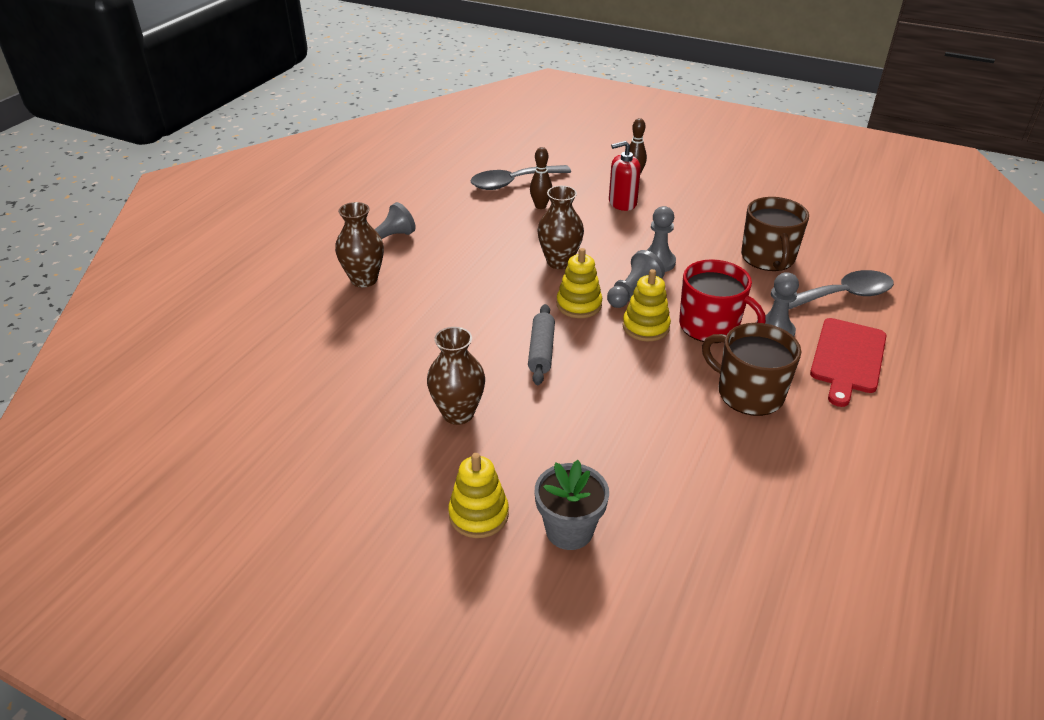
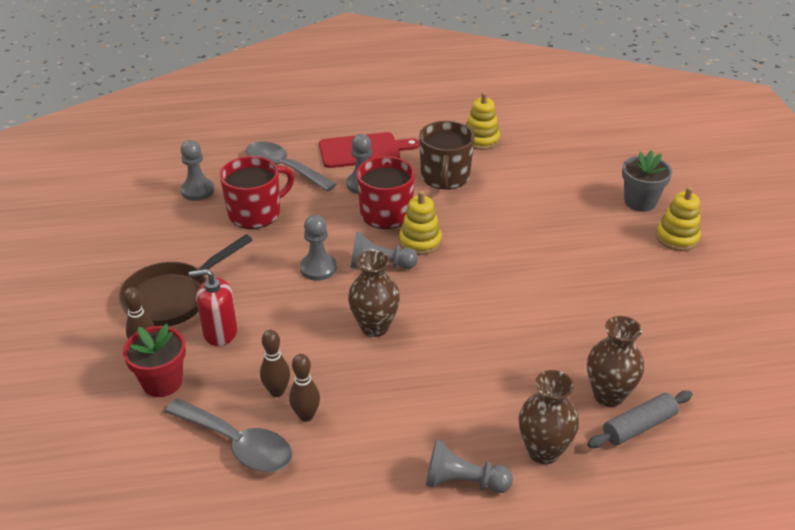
camera: 125 degrees left, 0 degrees up
(458, 413) = (618, 288): brown vase -> brown vase (608, 395)
(507, 209) = (306, 416): none -> brown bowling pin
(541, 351) = (508, 280): grey rolling pin -> grey rolling pin (639, 426)
(579, 305) = (428, 287): yellow stacking toy -> yellow stacking toy (481, 140)
(594, 174) = (162, 382): none -> red flower pot
(622, 203) = (220, 332): red soap dispenser -> red soap dispenser turned 135 degrees clockwise
(680, 196) = (173, 297): none -> brown pan
(768, 258) = (256, 213): brown mug -> red mug
(829, 241) = (197, 191): none -> grey pawn

